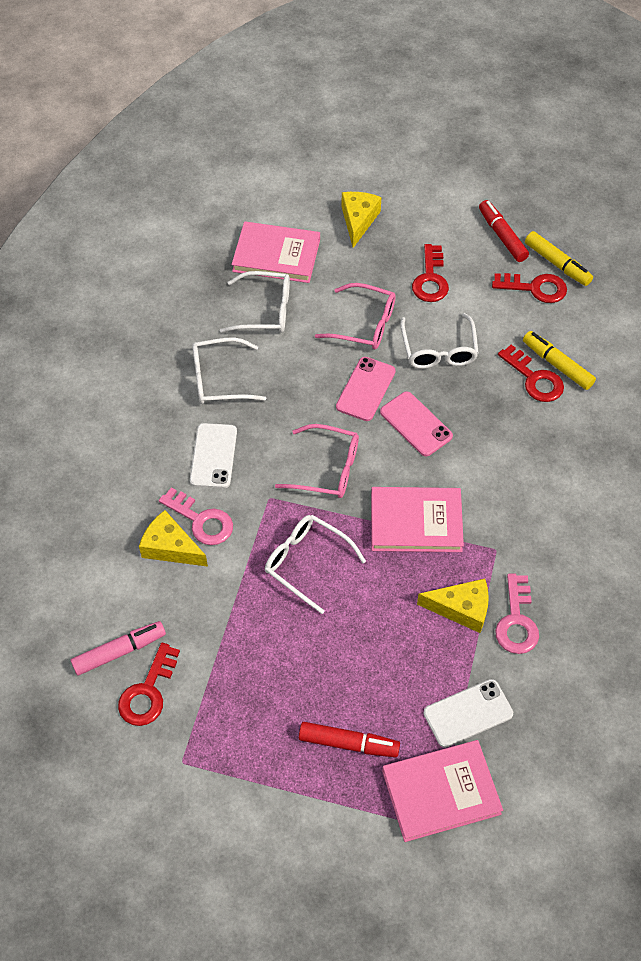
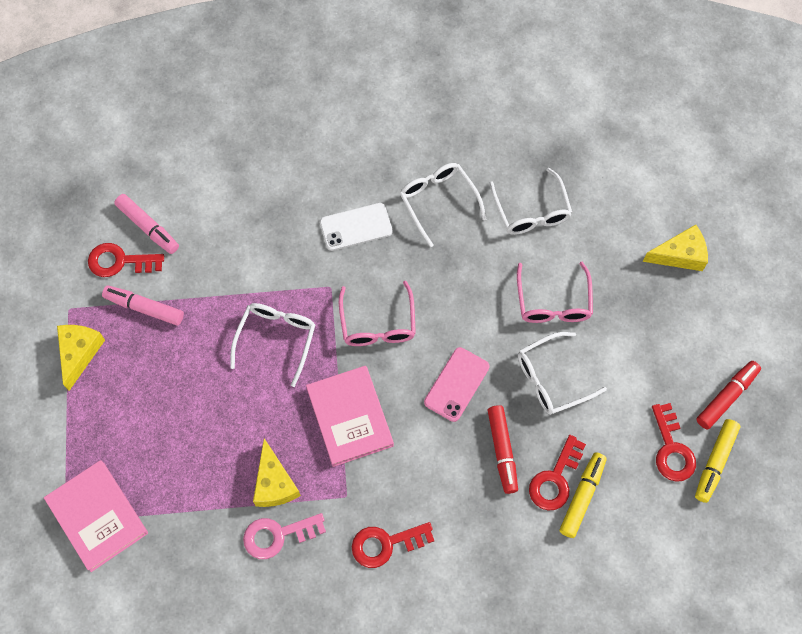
camera: 70 degrees right, 10 degrees up
(170, 547) = (254, 228): yellow cheese -> yellow cheese (79, 353)
(201, 520) = (288, 242): pink key -> none
(216, 681) = (144, 308): none -> pink marker
(276, 255) = (601, 197): pink book -> none
(348, 743) = (120, 429): red marker -> red marker (502, 451)
(365, 389) = (478, 327): pink phone -> none
(430, 279) = (636, 345): red key -> red key (386, 544)
(468, 713) = (175, 518): white phone -> none

